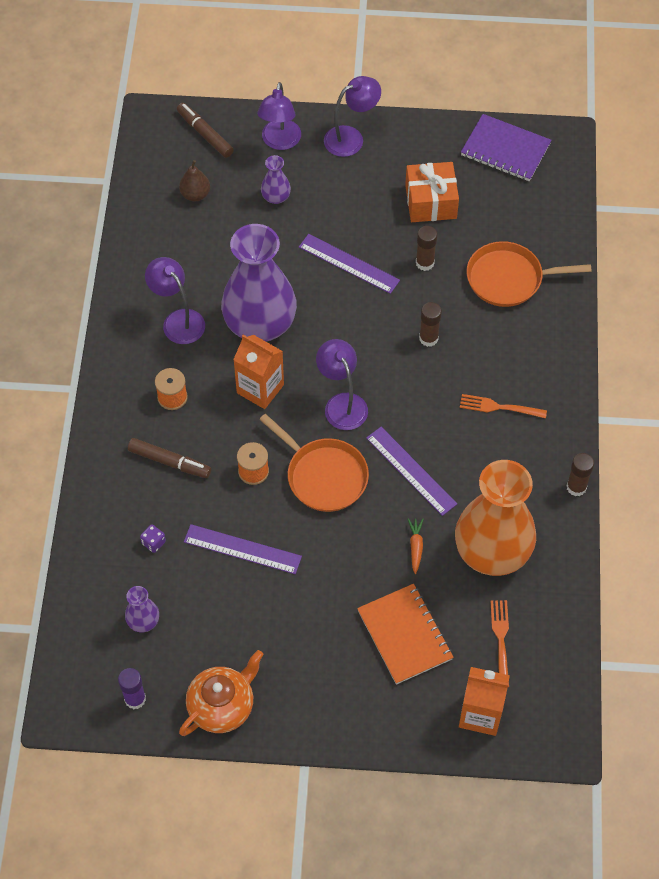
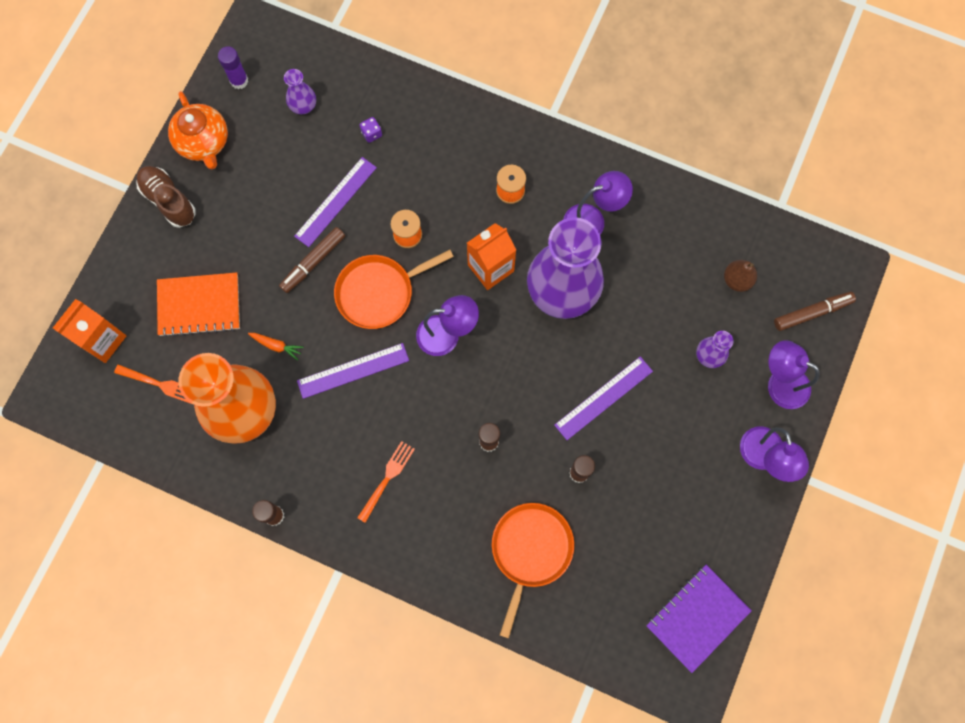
camera: 110 degrees right, 15 degrees up
(169, 462) = (445, 169): brown marker -> brown marker (313, 262)
(303, 713) = (169, 201): none -> brown shoe
(431, 202) = (653, 509): orange gift -> none

